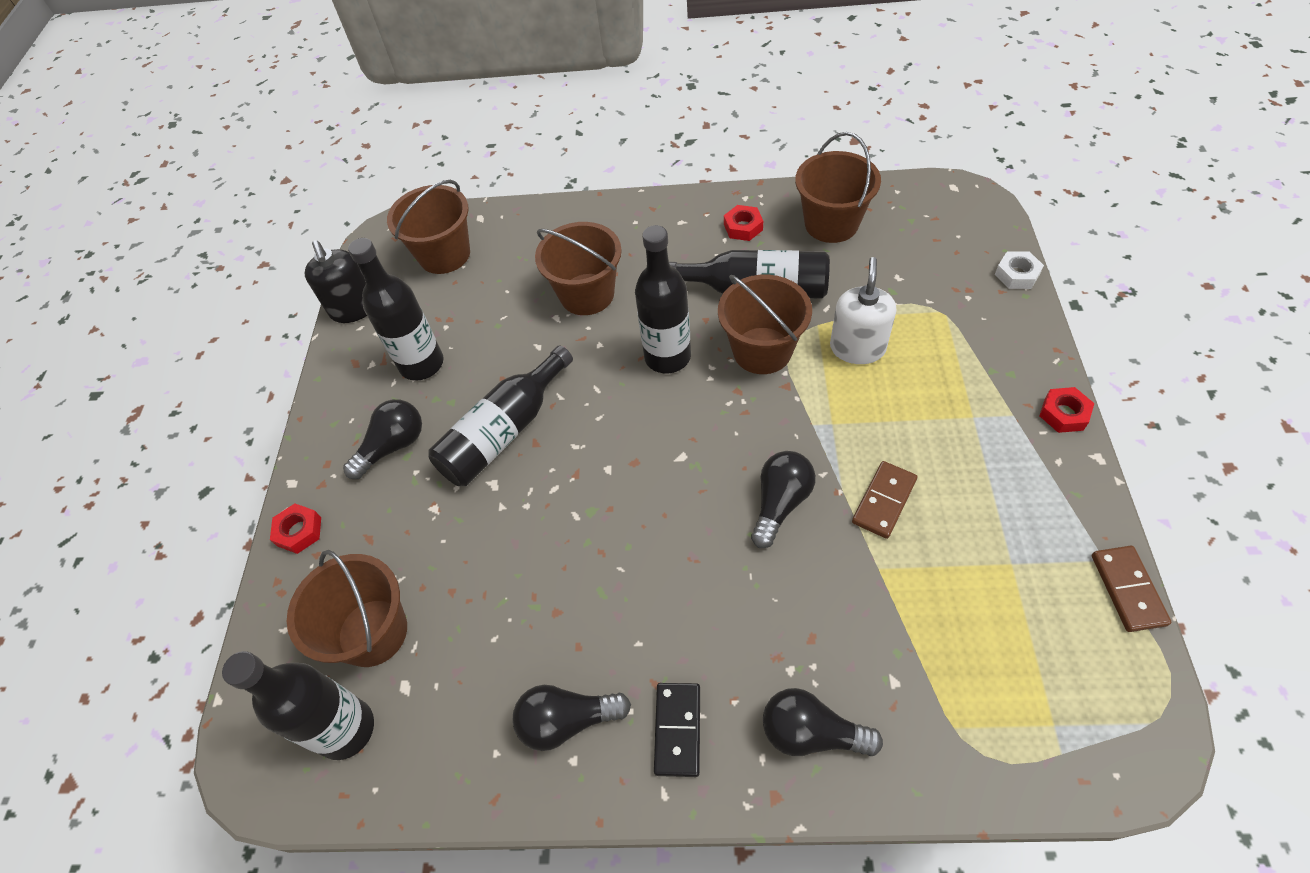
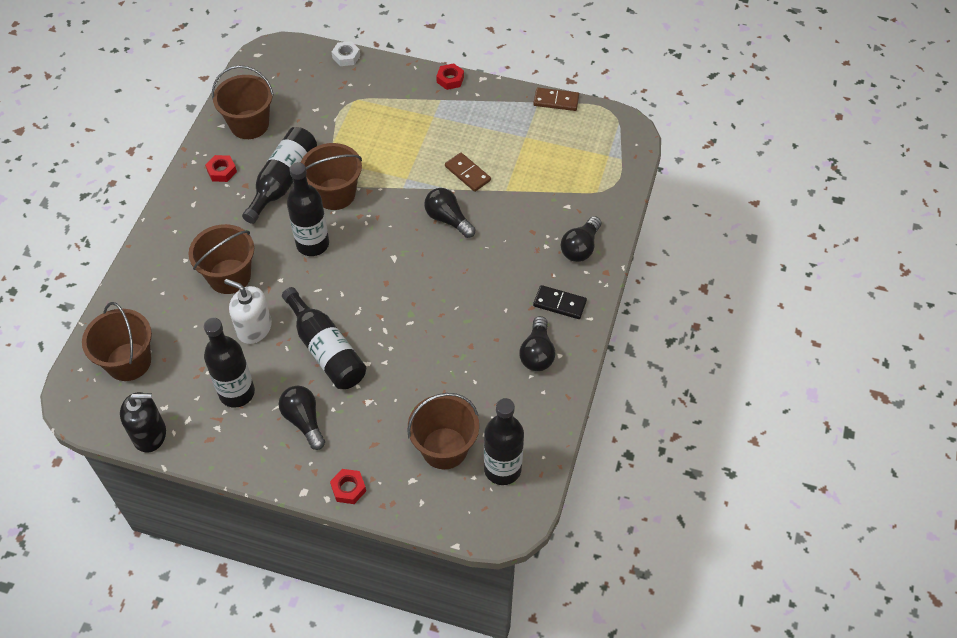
camera: 80 degrees left, 0 degrees up
(857, 348) = (359, 148): white soap dispenser -> white soap dispenser (254, 328)

